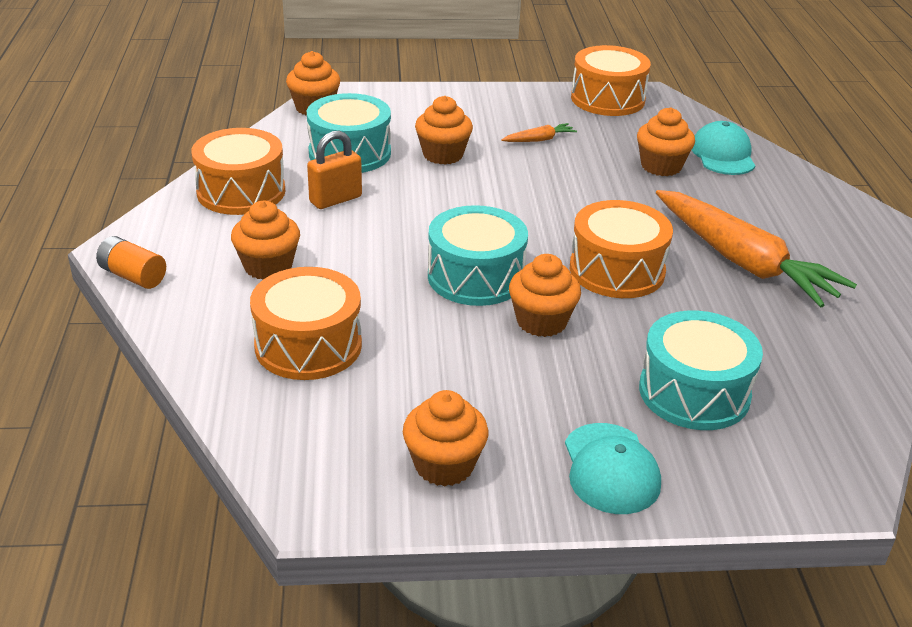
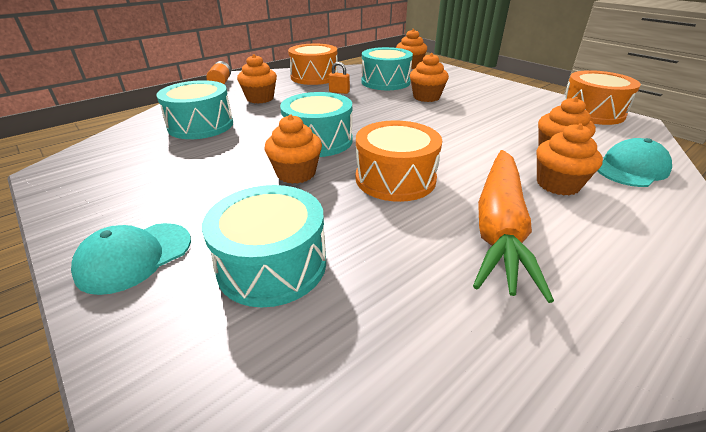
camera: 55 degrees right, 0 degrees up
(308, 345) = (201, 125): orange drum -> turquoise drum
(335, 199) = (339, 92): orange padlock -> orange padlock, size x0.65
(444, 465) = (108, 193): orange cupcake -> orange cupcake (557, 184)
(539, 140) = (496, 111): orange carrot -> none

